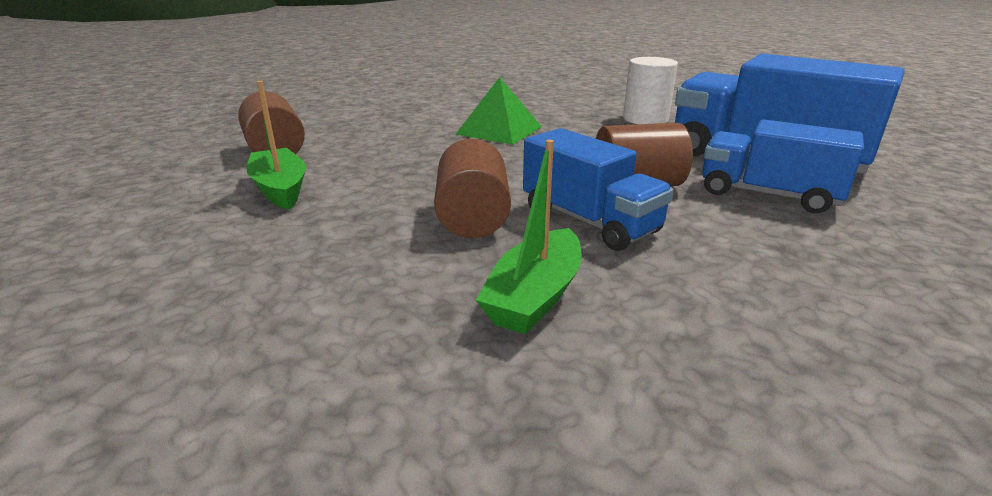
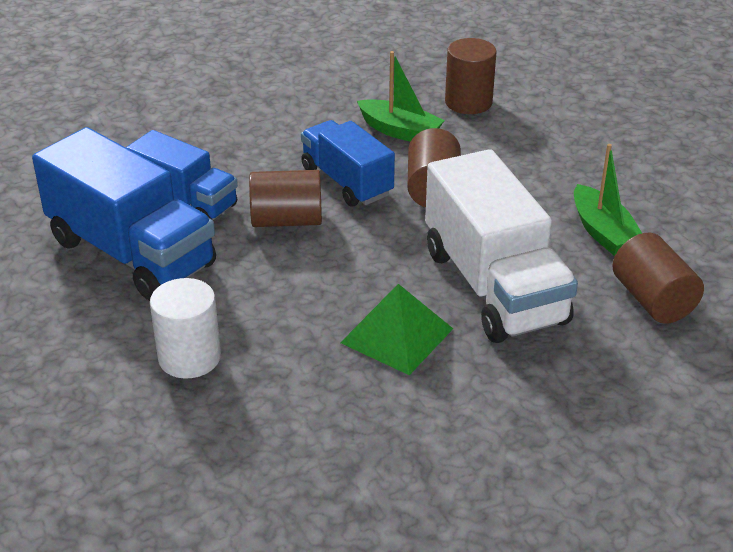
camera: 175 degrees left, 10 degrees up
(396, 373) = (468, 102): none -> brown cylinder
(416, 153) = (493, 286): none -> white truck
(535, 296) = (400, 131): green boat -> green boat turned 90 degrees clockwise

